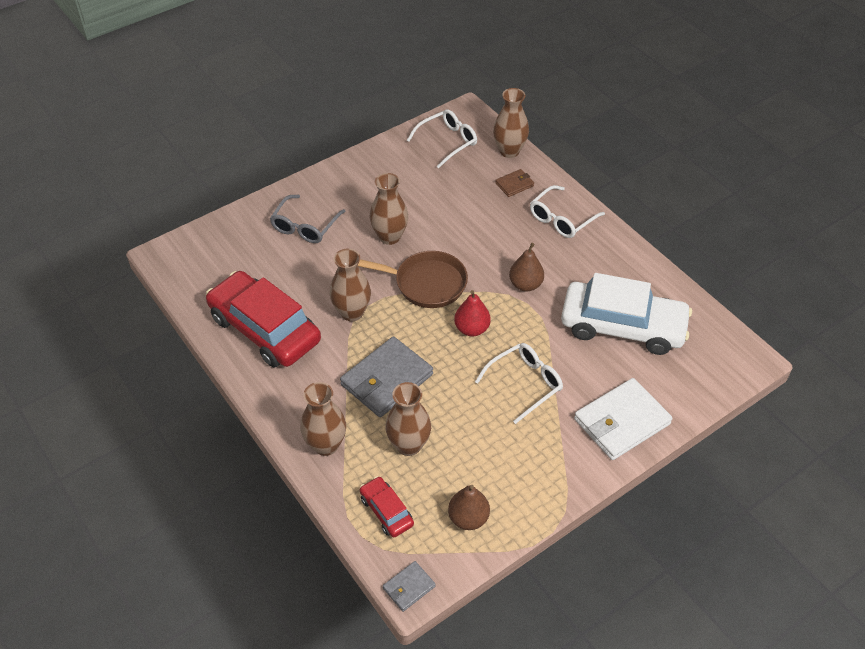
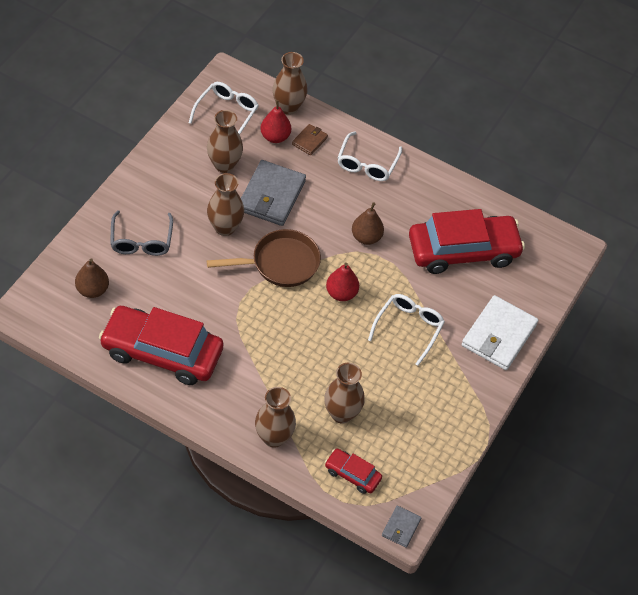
camera: 30 degrees left, 5 degrees up
(352, 312) = (231, 311): brown vase -> brown vase (224, 165)
(387, 379) = (293, 363): grey wallet -> grey wallet (271, 195)
(468, 518) = (419, 457): brown pear -> brown pear (92, 290)
(482, 172) = (275, 137): none -> red pear
(622, 326) = (463, 251): white car -> red car

